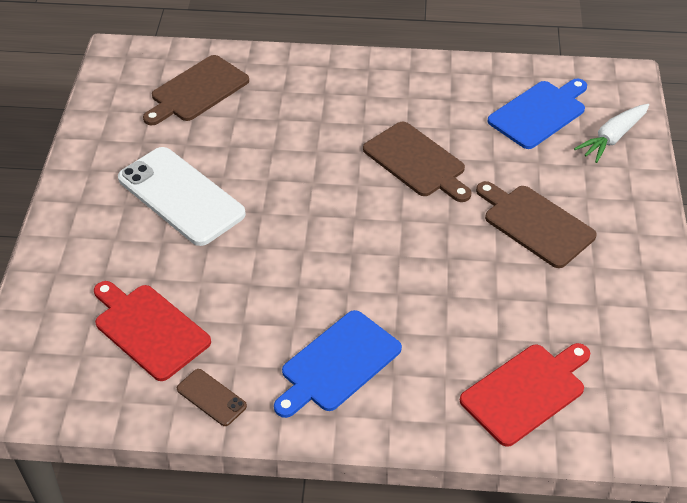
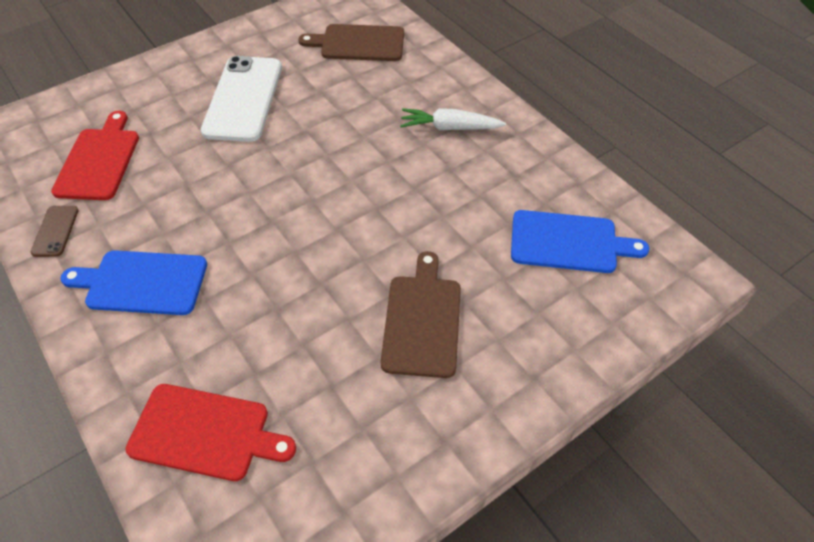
camera: 50 degrees right, 5 degrees up
(417, 162) = (415, 199): brown cutting board -> none
(612, 138) = (600, 315): white carrot -> white carrot (449, 128)

